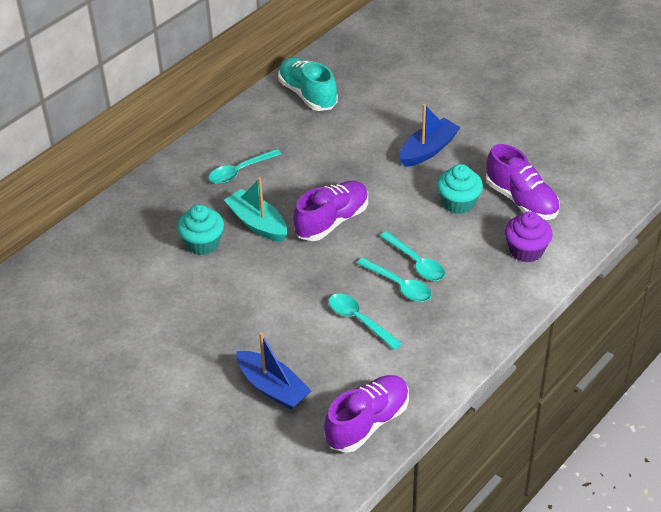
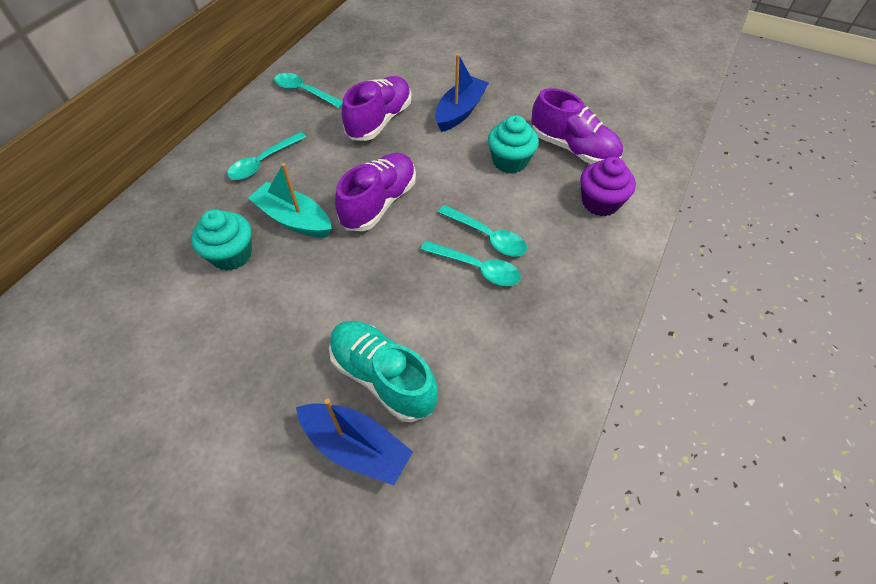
camera: 15 degrees left, 10 degrees up
(308, 94) = (322, 74): turquoise shoe -> turquoise shoe (383, 377)
(359, 320) = (443, 323): turquoise spoon -> turquoise spoon (304, 92)
(367, 423) = (496, 477): purple shoe -> purple shoe (379, 121)

